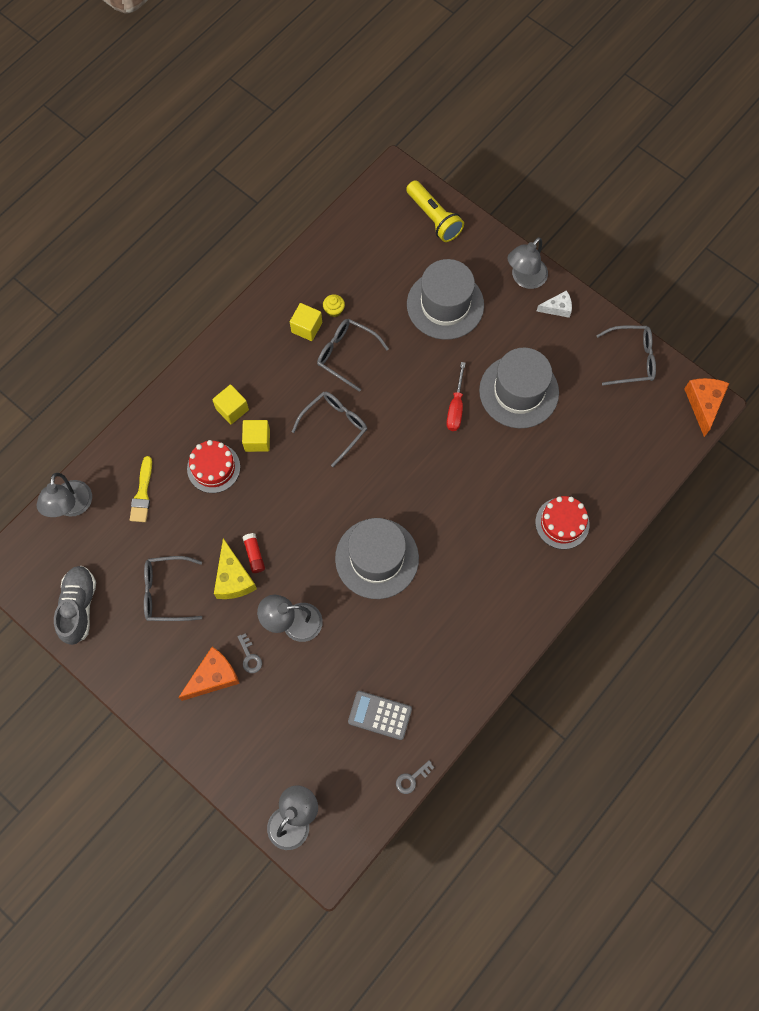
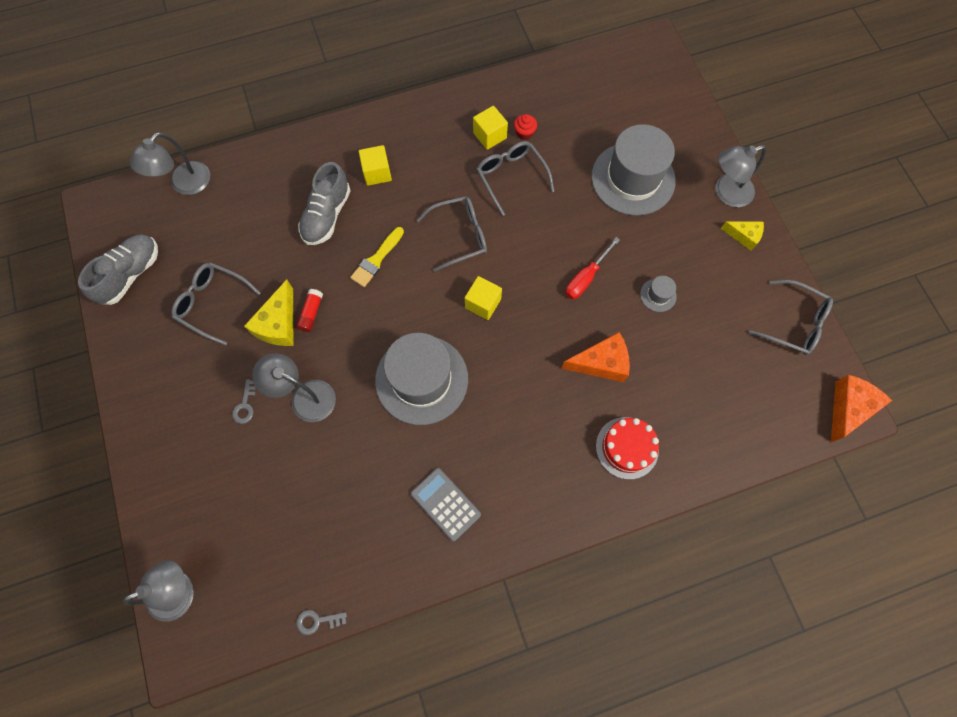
camera: 30 degrees right, 0 degrees up
(142, 493) = (251, 205): yellow brush -> yellow brush (376, 259)
(213, 468) = (327, 215): red cake -> grey shoe
(213, 677) = (200, 405): orange cheese -> orange cheese (601, 363)
(257, 440) = (381, 211): yellow cube -> yellow cube (483, 303)
(334, 310) = (524, 133): yellow cupcake -> red cupcake
(380, 715) = (327, 536): grey calculator -> grey calculator (445, 504)
(434, 218) = (669, 97): yellow flashlight -> none
(519, 391) = (658, 295): grey hat -> grey hat, size x0.41
(557, 308) = (744, 236): white cheese -> yellow cheese

